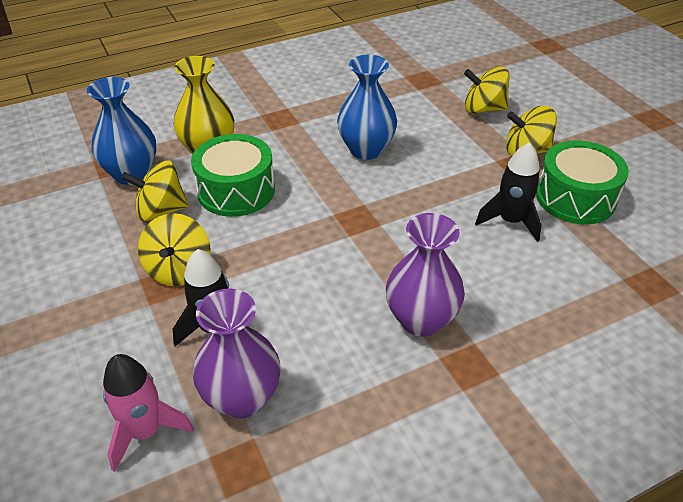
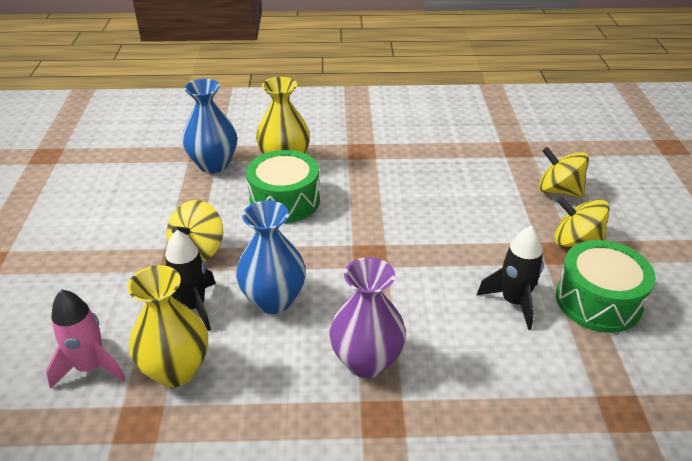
camera: 25 degrees right, 5 degrees down
(160, 210) = (216, 200): yellow spinning top -> none
(242, 398) = (176, 370): purple vase -> yellow vase
(366, 150) = (419, 197): blue vase -> blue vase (273, 300)

